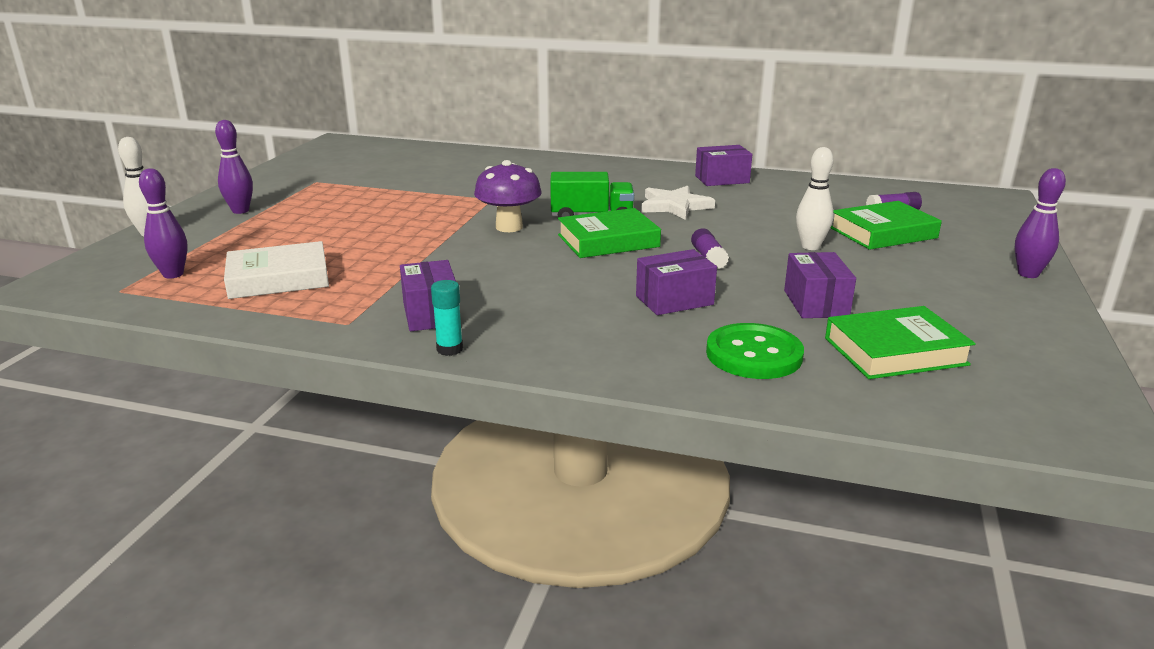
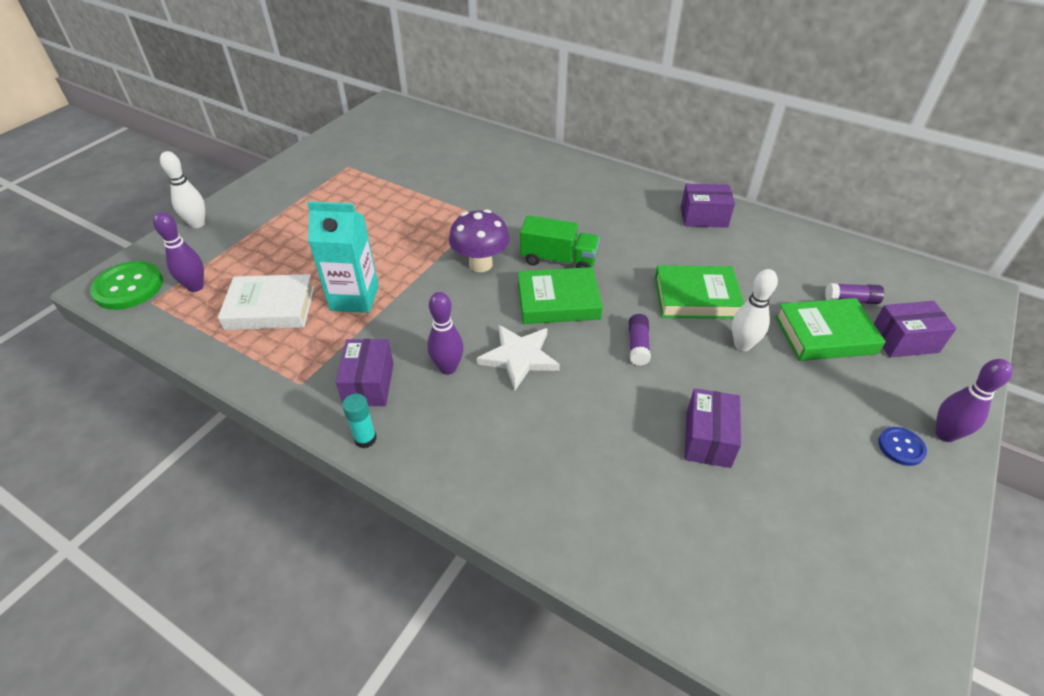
camera: 15 degrees right, 20 degrees up
(240, 211) = (274, 202): purple bowling pin -> purple bowling pin (448, 368)
(378, 262) = (354, 298): none -> turquoise carton
(674, 206) = (641, 255): white star -> white star (519, 357)
(674, 300) = (580, 407): purple box -> purple box (904, 341)
(754, 354) = (617, 506): green button -> green button (128, 287)
(895, 351) = (750, 532): green book -> green book (696, 297)
(995, 286) = (901, 447): none -> blue button

